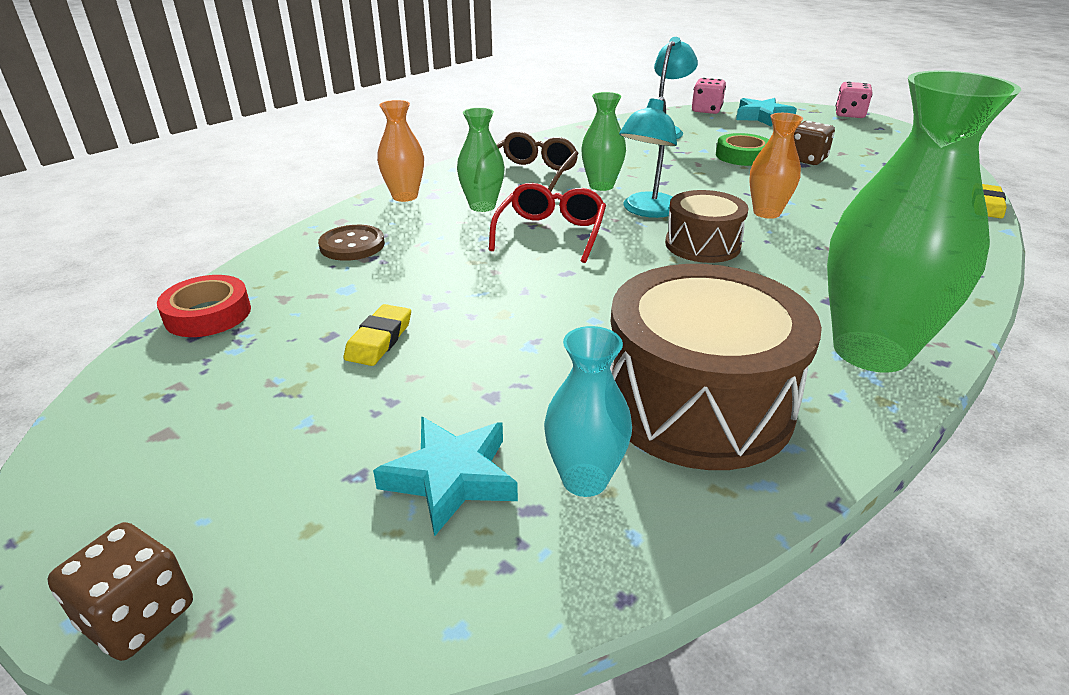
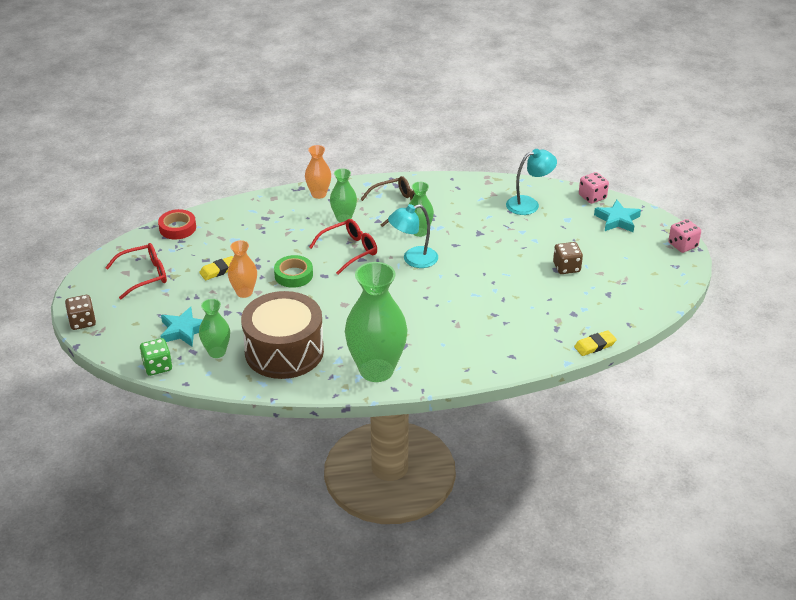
camera: 40 degrees right, 5 degrees up
(220, 419) = (144, 276): none -> red glasses
(352, 245) = (261, 216): brown button -> none
(499, 602) = (157, 366): none -> green dice
(584, 479) = (217, 352): turquoise vase -> green vase
(702, 245) = (403, 291): brown drum -> none
(742, 156) = (535, 247): green tape -> green tape (293, 275)
(766, 213) = (468, 290): orange vase -> orange vase (244, 292)

